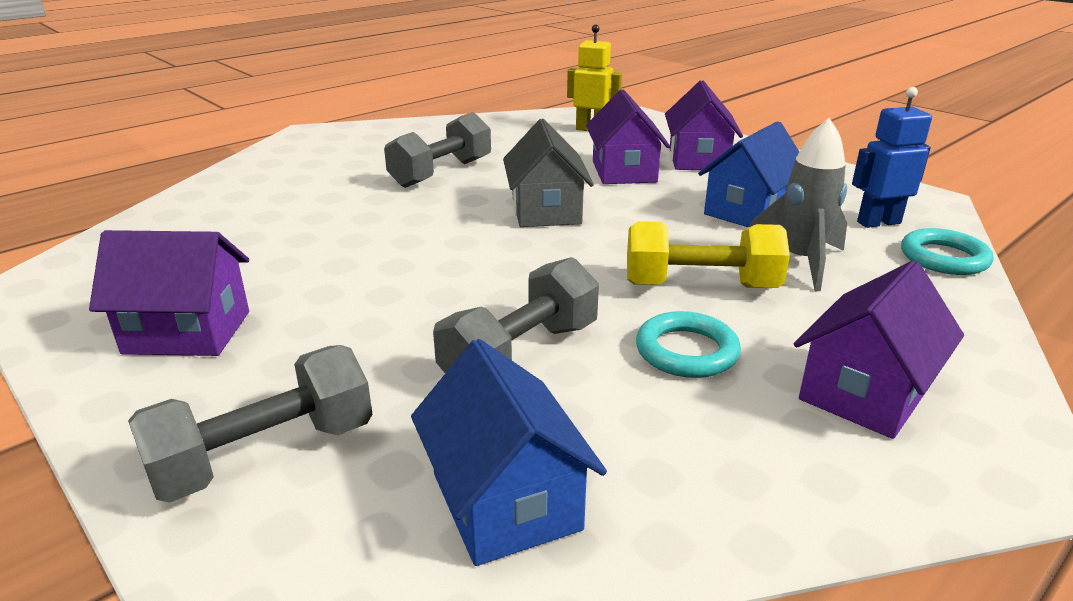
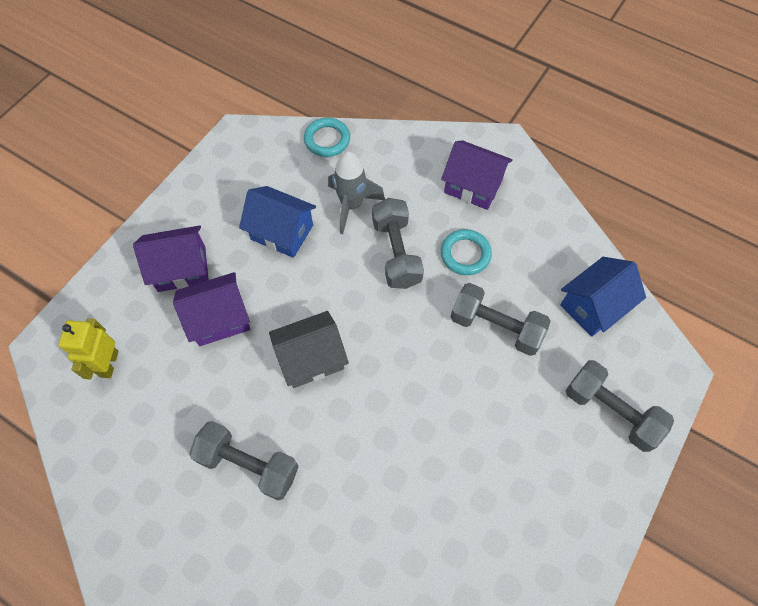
camera: 105 degrees left, 35 degrees up
(187, 332) = (541, 517): purple house -> none
(700, 286) = (396, 253): yellow dumbbell -> grey dumbbell
(878, 222) = (284, 164): blue robot -> none

